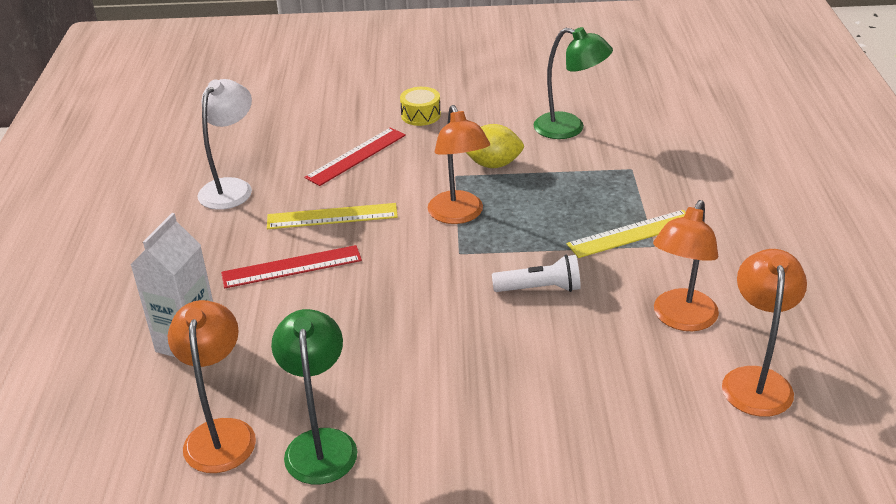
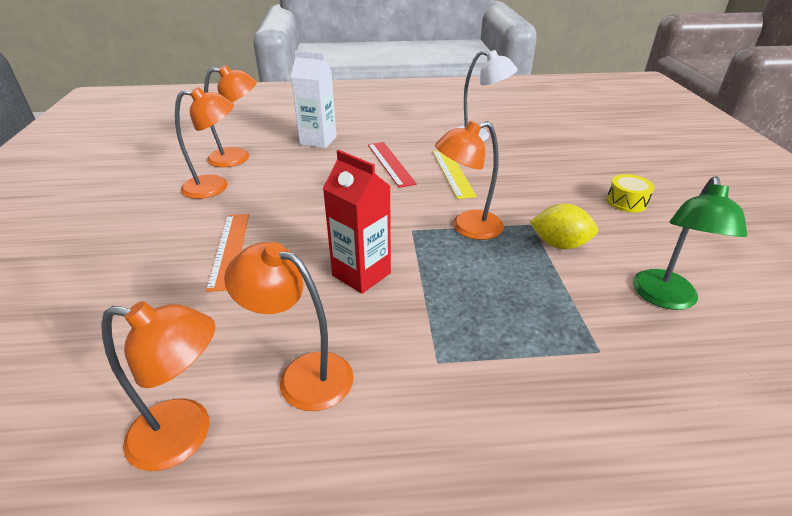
camera: 85 degrees right, 0 degrees up
(320, 443) = (215, 186): green lamp -> orange lamp
(356, 156) = (540, 176): red ruler -> none
(491, 398) = (229, 249): none -> orange ruler
(493, 164) = (559, 244): yellow lemon -> yellow lemon turned 75 degrees counterclockwise
(540, 288) = (361, 274): white flashlight -> red carton
(632, 234) = (458, 343): yellow ruler -> none

